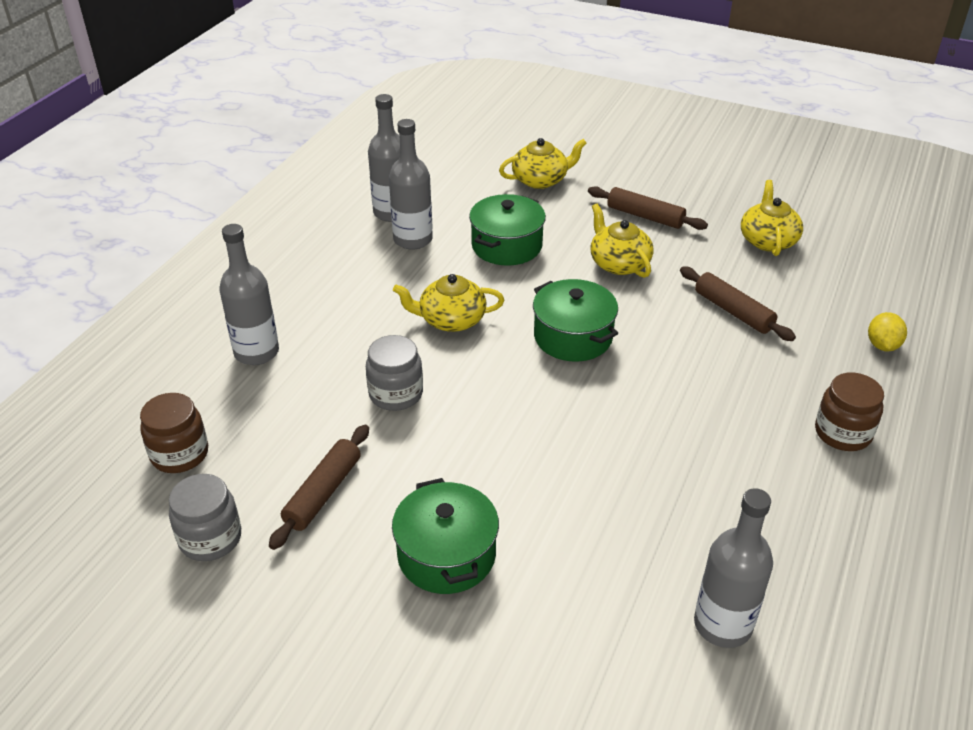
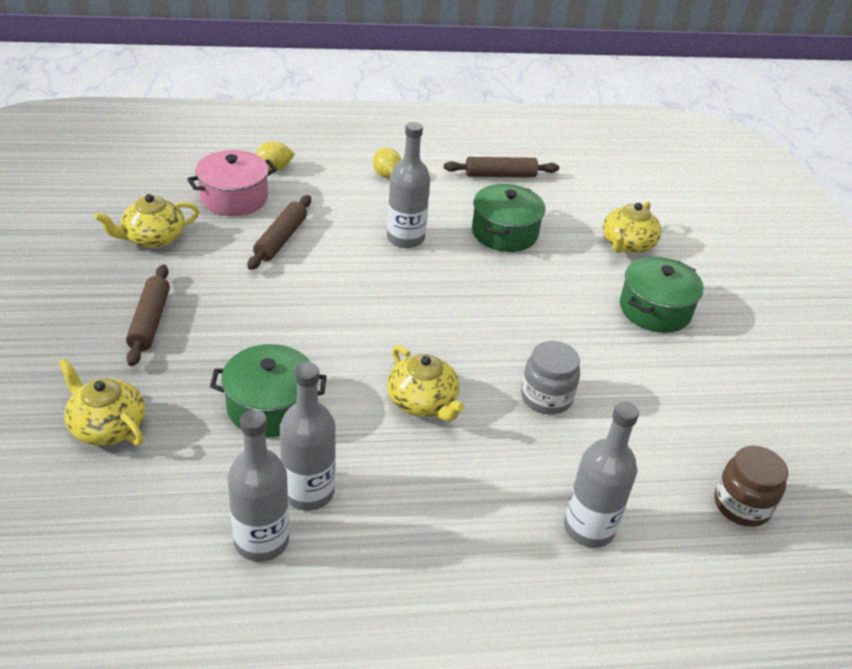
camera: 125 degrees left, 0 degrees up
(210, 538) = (776, 434): grey jar -> none
(323, 493) = (677, 392): brown rolling pin -> brown rolling pin (500, 175)
(573, 337) = (384, 317): green pot -> green pot (504, 233)
(618, 263) = (251, 318): yellow teapot -> yellow teapot (627, 244)
(722, 624) = (582, 196): grey bottle -> grey bottle (405, 238)
(824, 302) = (234, 198): none -> pink pot
(842, 433) = (386, 175): brown jar -> yellow lemon

